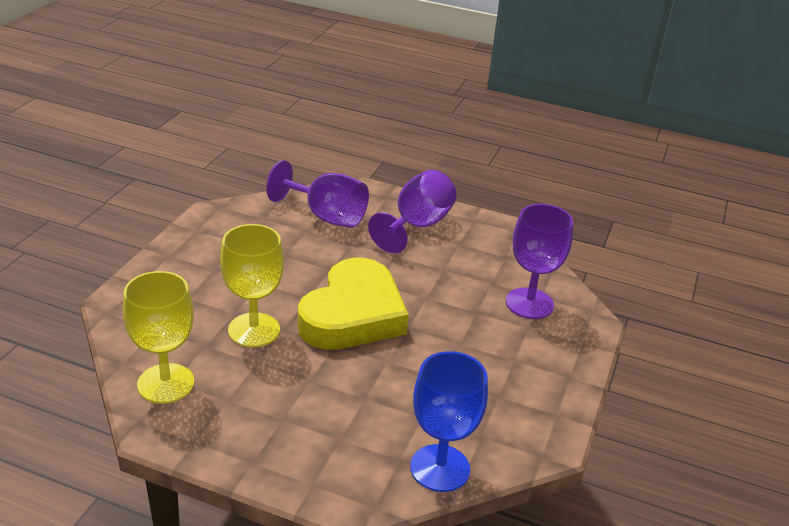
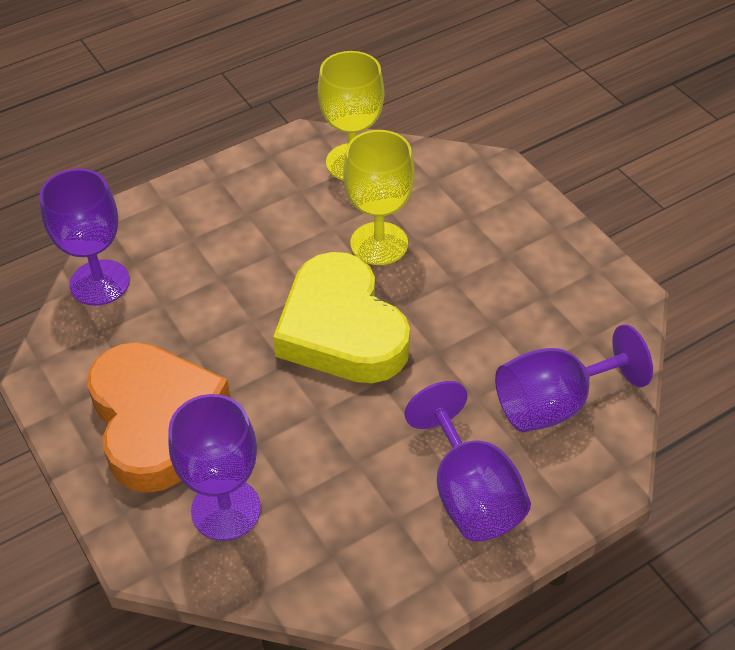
camera: 130 degrees right, 15 degrees up
(440, 468) = (99, 283): blue goblet -> purple goblet
(513, 363) = (156, 421): none -> orange heart

